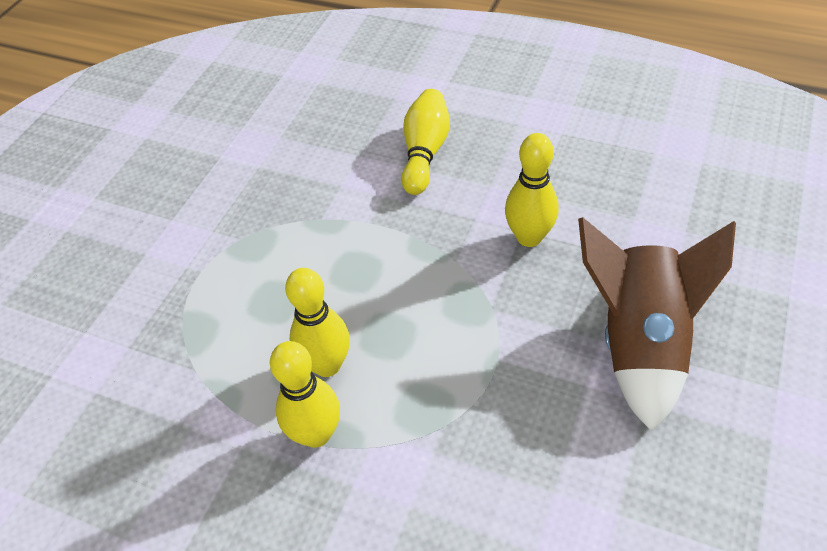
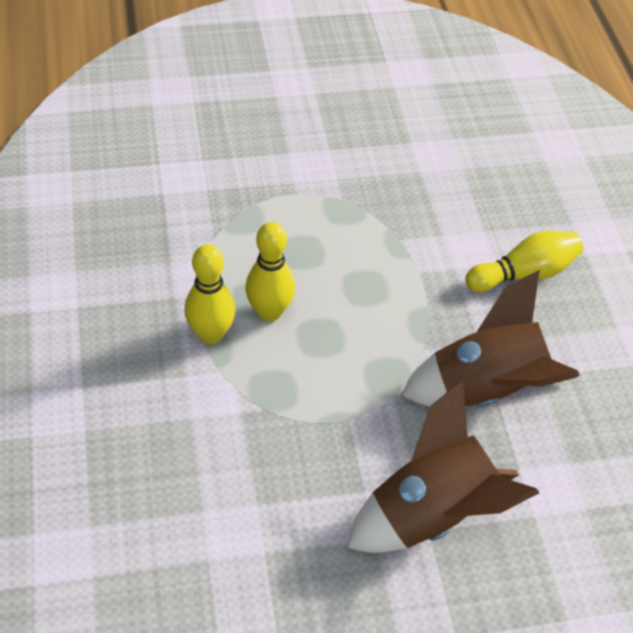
camera: 50 degrees right, 0 degrees up
(529, 237) = (486, 390): yellow bowling pin -> brown rocket

